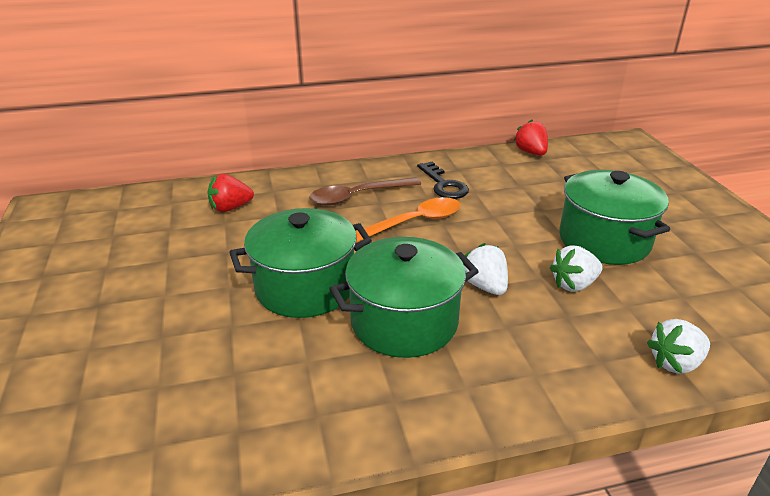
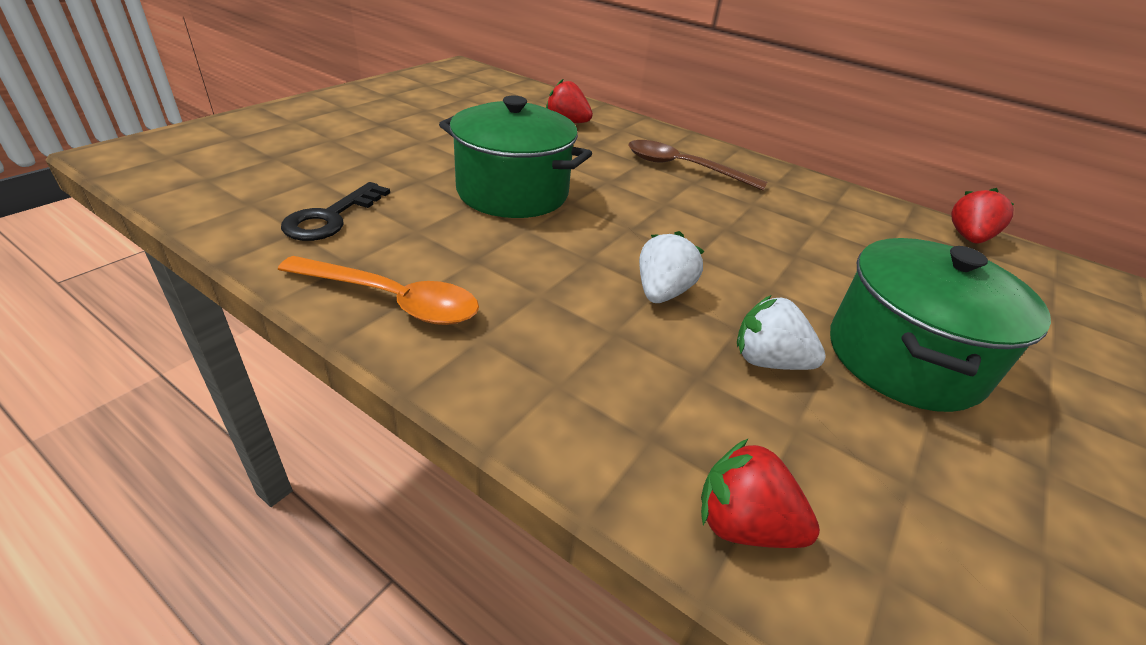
camera: 45 degrees right, 5 degrees up
(404, 322) = (533, 262): green pot -> none
(414, 222) = (696, 211): orange spoon -> orange spoon (393, 300)
(443, 185) = (791, 204): black key -> black key (331, 217)
(675, 363) = (743, 524): white strawberry -> red strawberry

